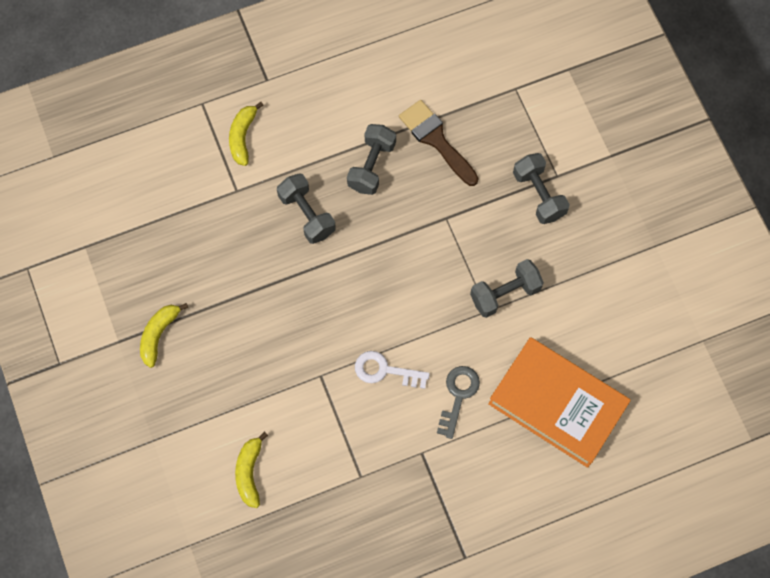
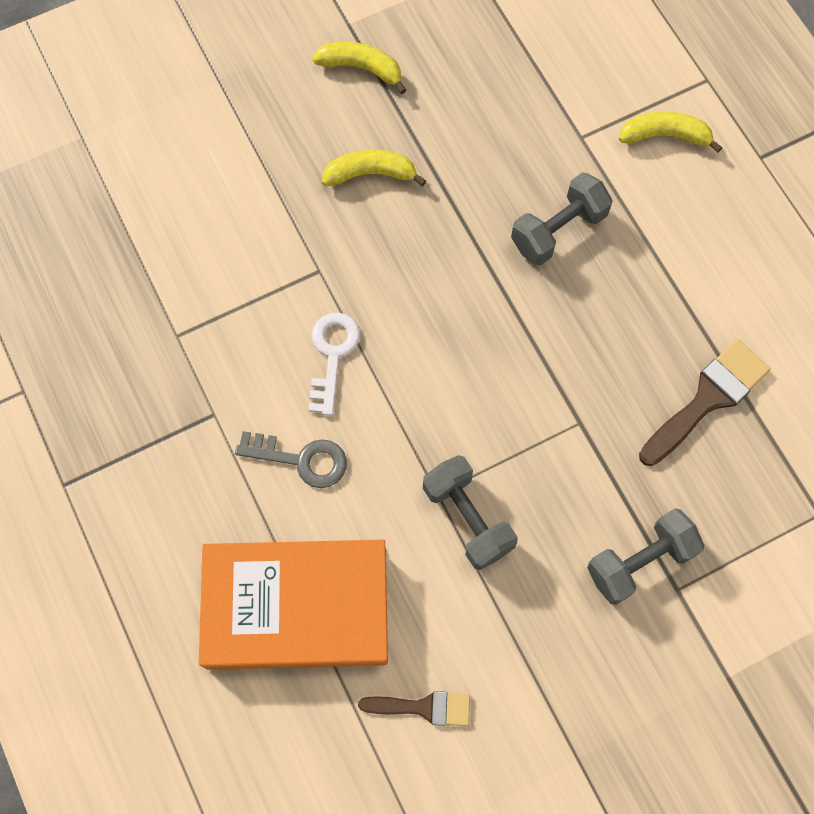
camera: 85 degrees right, 0 degrees up
(249, 472) = (178, 196): yellow banana -> yellow banana (370, 174)
(371, 166) = (648, 310): grey dumbbell -> none
(557, 404) = (297, 607): orange book -> orange book turned 60 degrees clockwise
(622, 331) = (423, 707): none -> brown brush

